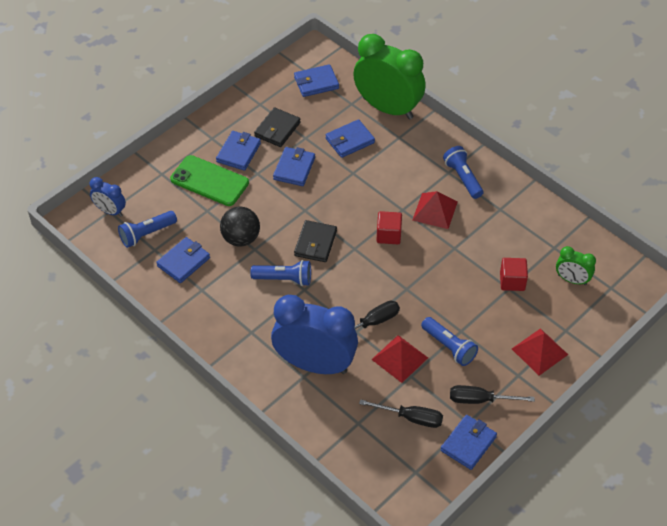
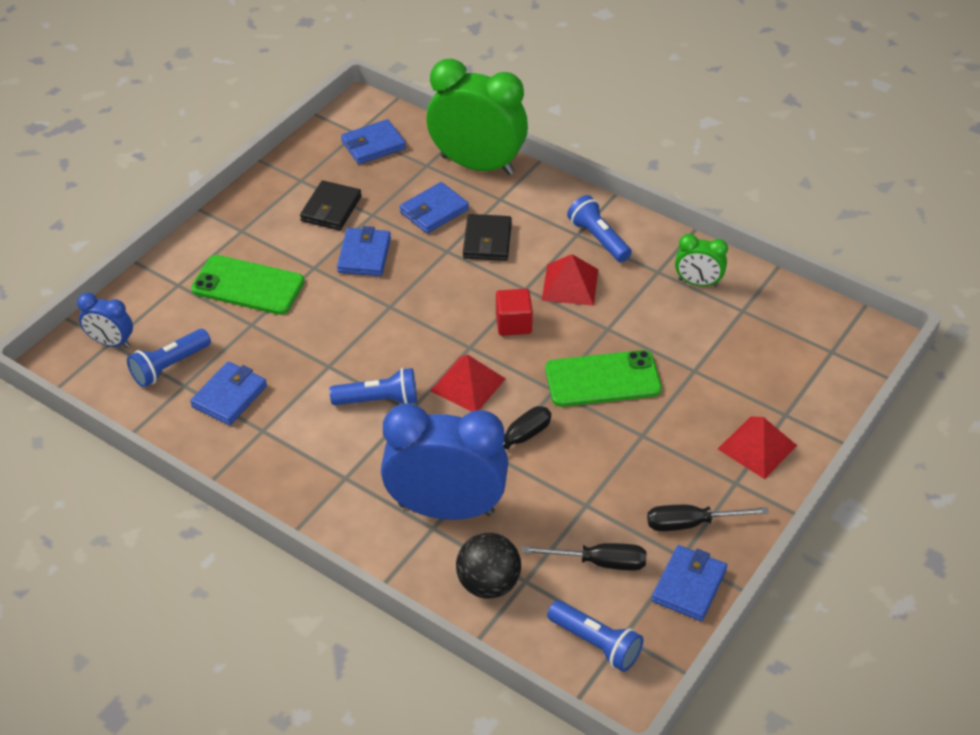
camera: 10 degrees left, 5 degrees down
(238, 152) = (282, 244): blue wallet -> none
(241, 238) = (306, 354): black ball -> black ball (488, 583)
(315, 243) = (413, 347): black wallet -> black wallet (487, 241)
(399, 358) = (565, 483): red pyramid -> red pyramid (467, 384)
(442, 286) = (602, 379): none -> green phone
(449, 347) = (631, 458): blue flashlight -> blue flashlight (596, 643)
(512, 281) = (697, 361): red cube -> none
(572, 280) = (777, 348): green clock -> green clock (698, 283)

